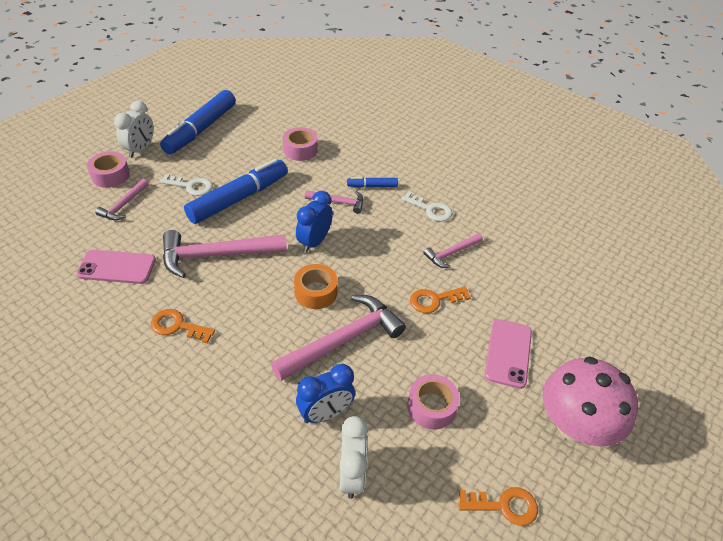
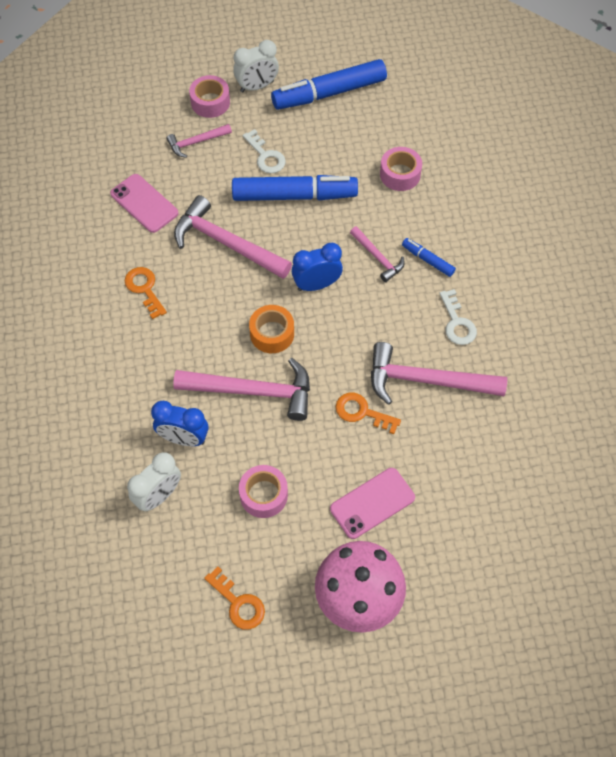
camera: 45 degrees right, 15 degrees up
(451, 253) = (426, 380): pink hammer -> pink hammer, size x1.87

